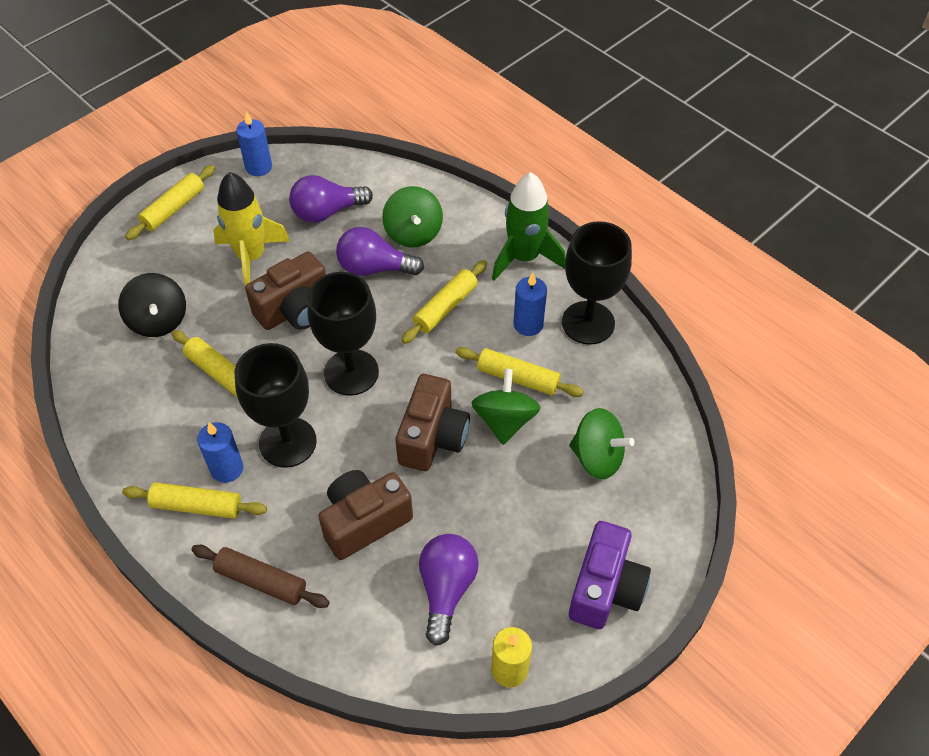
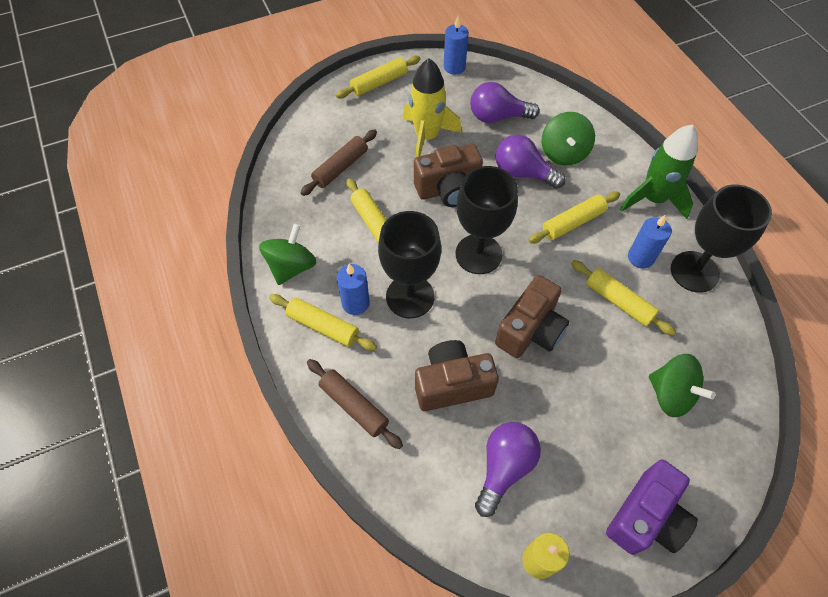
camera: 20 degrees right, 5 degrees up
(158, 320) = (340, 167): black spinning top -> brown rolling pin
(504, 420) = (596, 335): green spinning top -> green spinning top (291, 267)

